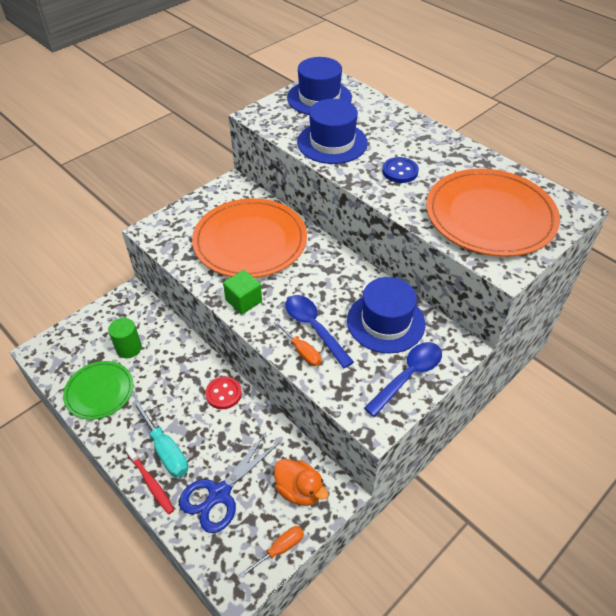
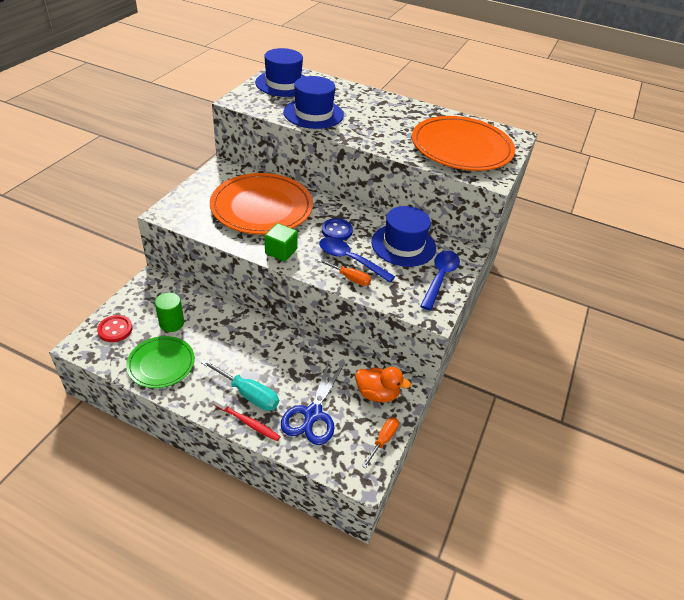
camera: 25 degrees left, 5 degrees down
(223, 393) = (277, 339): red button -> red button (115, 329)
(400, 171) = (378, 127): blue button -> blue button (337, 231)

